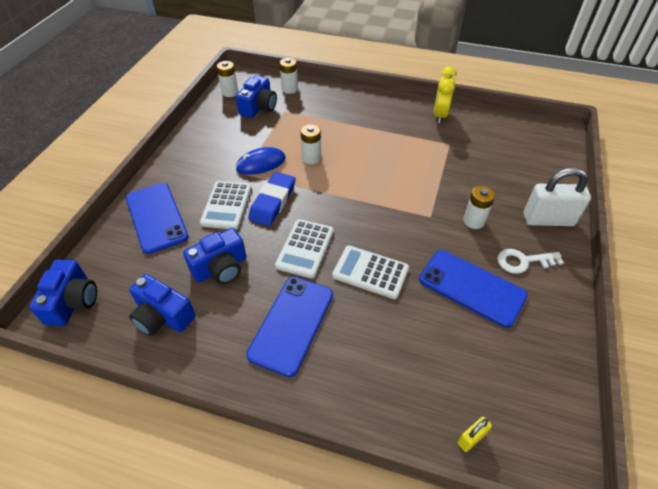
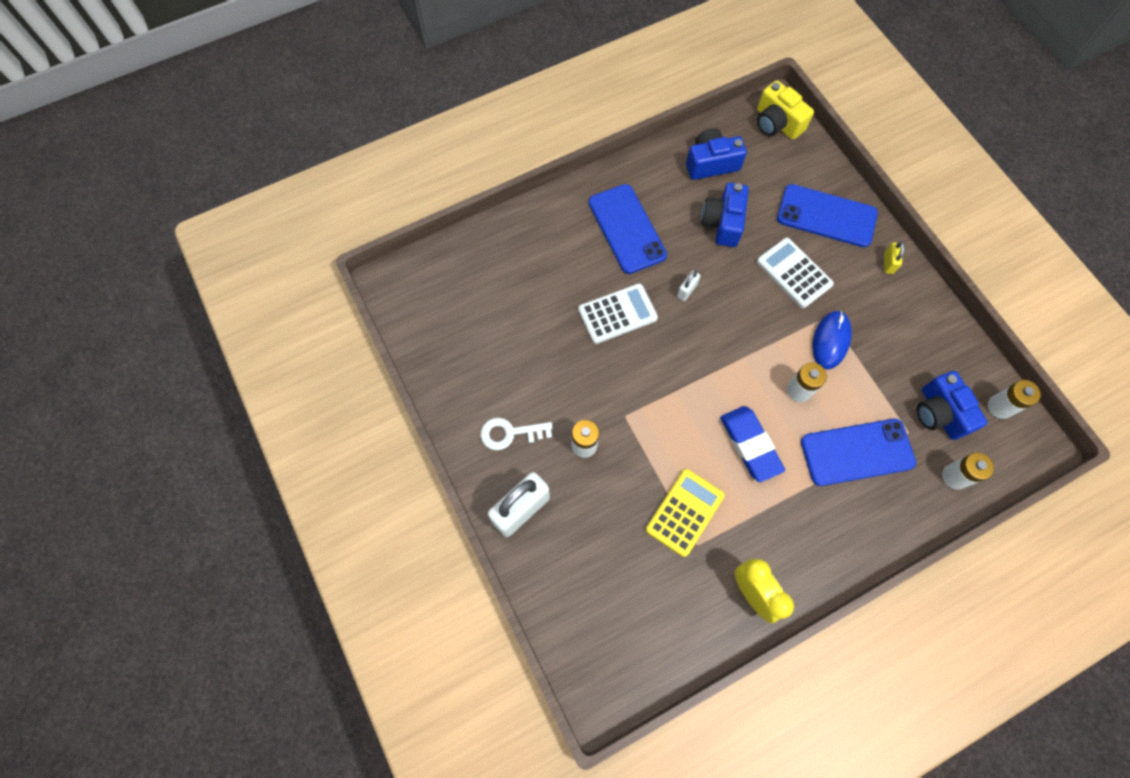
camera: 135 degrees right, 20 degrees up
(73, 302) = (777, 123): blue camera -> yellow camera
(272, 202) = (765, 310): blue eraser -> blue eraser (750, 445)
(305, 248) = (686, 291): white calculator -> white padlock
(442, 157) = (685, 512): none -> yellow calculator
(471, 287) = (532, 368): blue phone -> blue phone (857, 452)
(471, 438) = (452, 255): yellow padlock -> yellow padlock (888, 263)
(523, 261) = (510, 433): white key -> white key turned 135 degrees counterclockwise

